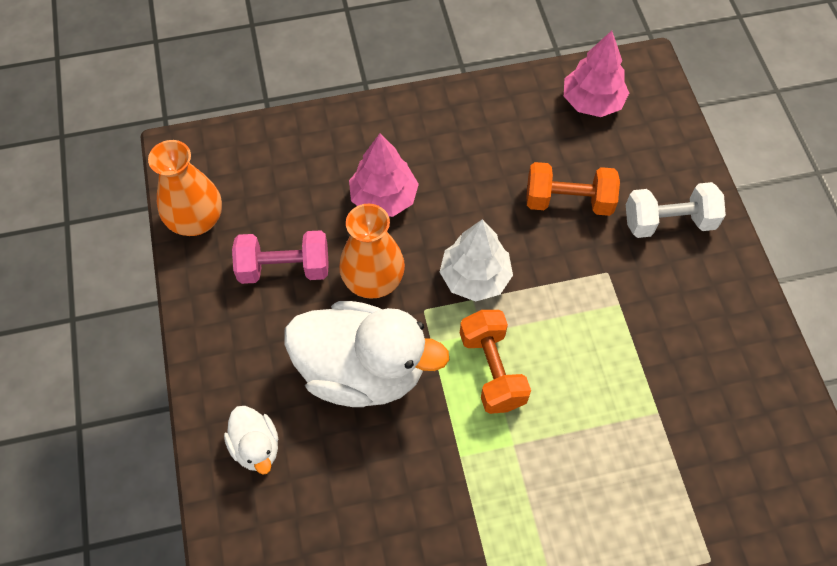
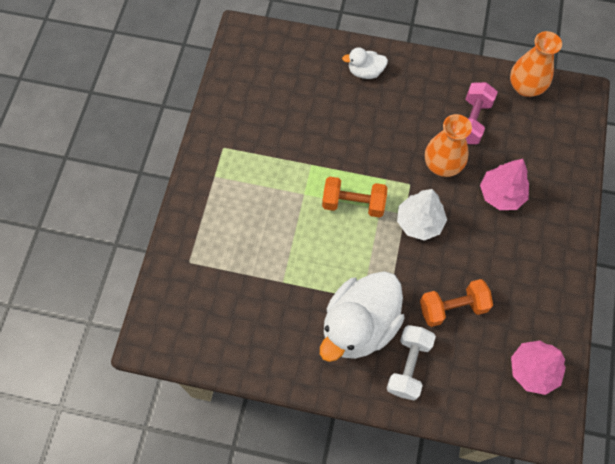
camera: 115 degrees right, 5 degrees up
(362, 371) = (385, 136): white duck -> white duck (359, 325)
(568, 201) = (452, 307): orange dumbbell -> orange dumbbell turned 45 degrees clockwise

